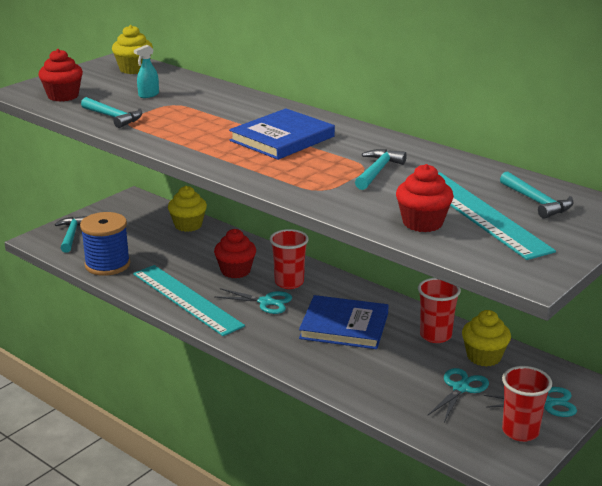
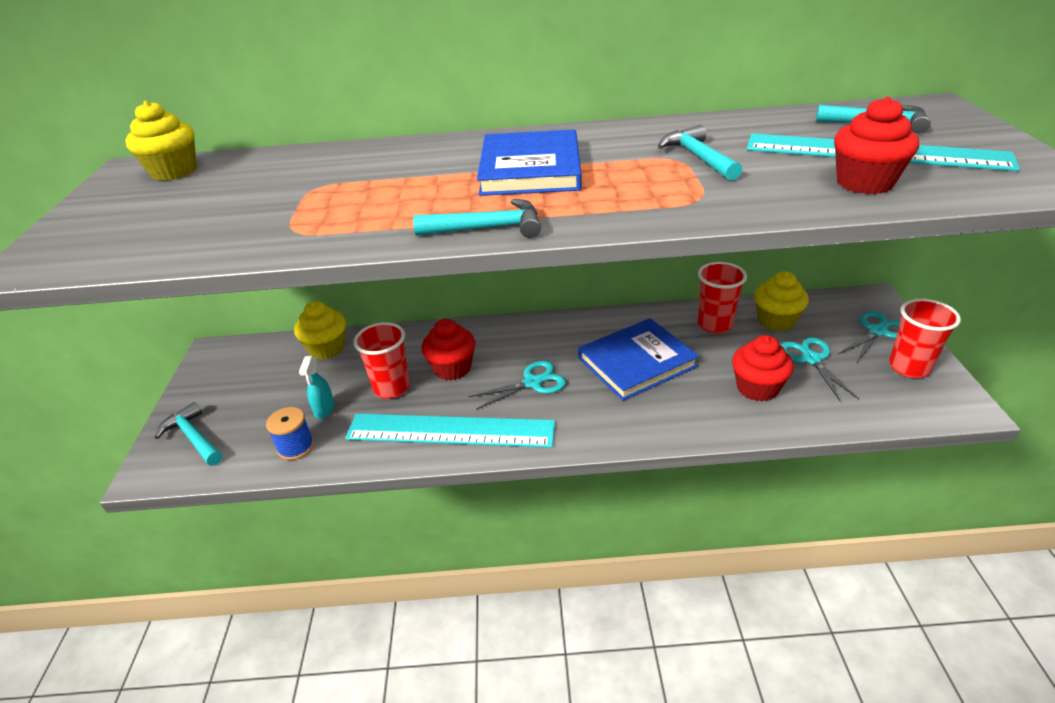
camera: 40 degrees left, 10 degrees up
(63, 96) = (122, 240): red cupcake -> red cupcake (757, 388)
(107, 265) = (296, 447): blue spool -> blue spool, size x0.56
(113, 117) = (262, 234): turquoise hammer -> turquoise hammer (487, 228)
(148, 95) = (257, 190): turquoise spray bottle -> turquoise spray bottle (324, 409)
(289, 282) = (521, 350): red cup -> red cup (392, 388)

